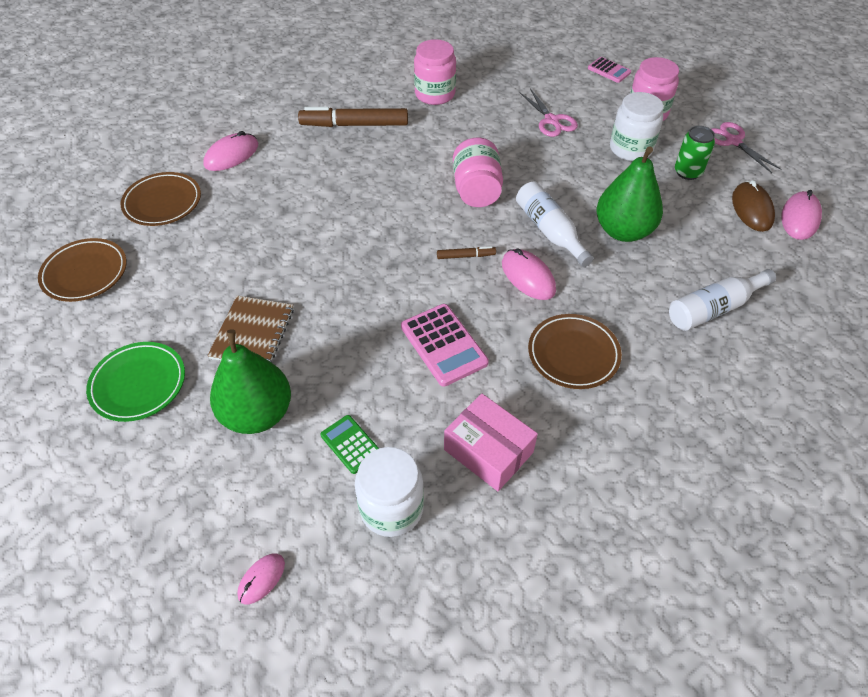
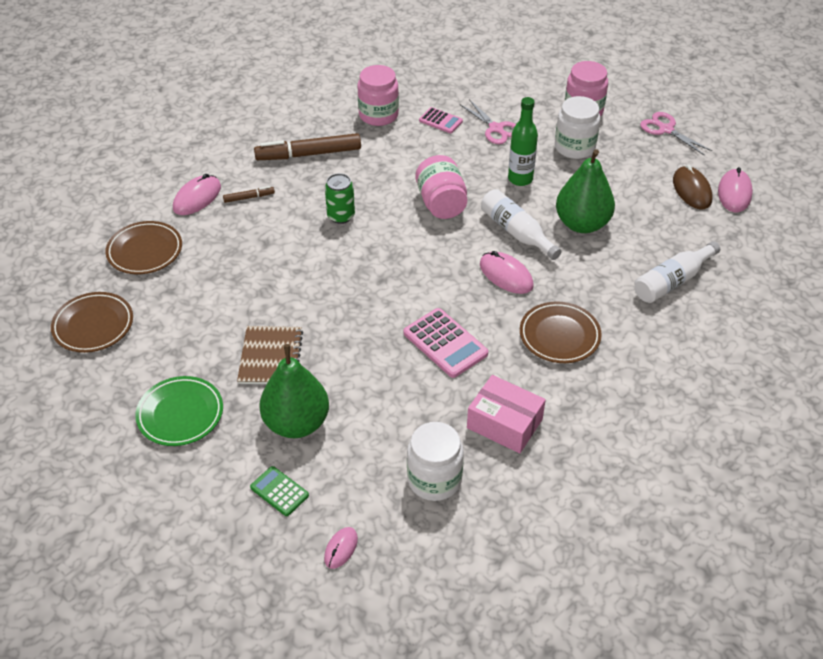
camera: 10 degrees left, 5 degrees down
(351, 444) = (386, 435): green calculator -> green calculator (279, 491)
(466, 256) = (446, 264): brown marker -> brown marker (249, 197)
(566, 175) = (520, 179): none -> green bottle
(609, 70) = (540, 73): pink calculator -> pink calculator (440, 121)
(687, 172) = (630, 163): green can -> green can (341, 216)

